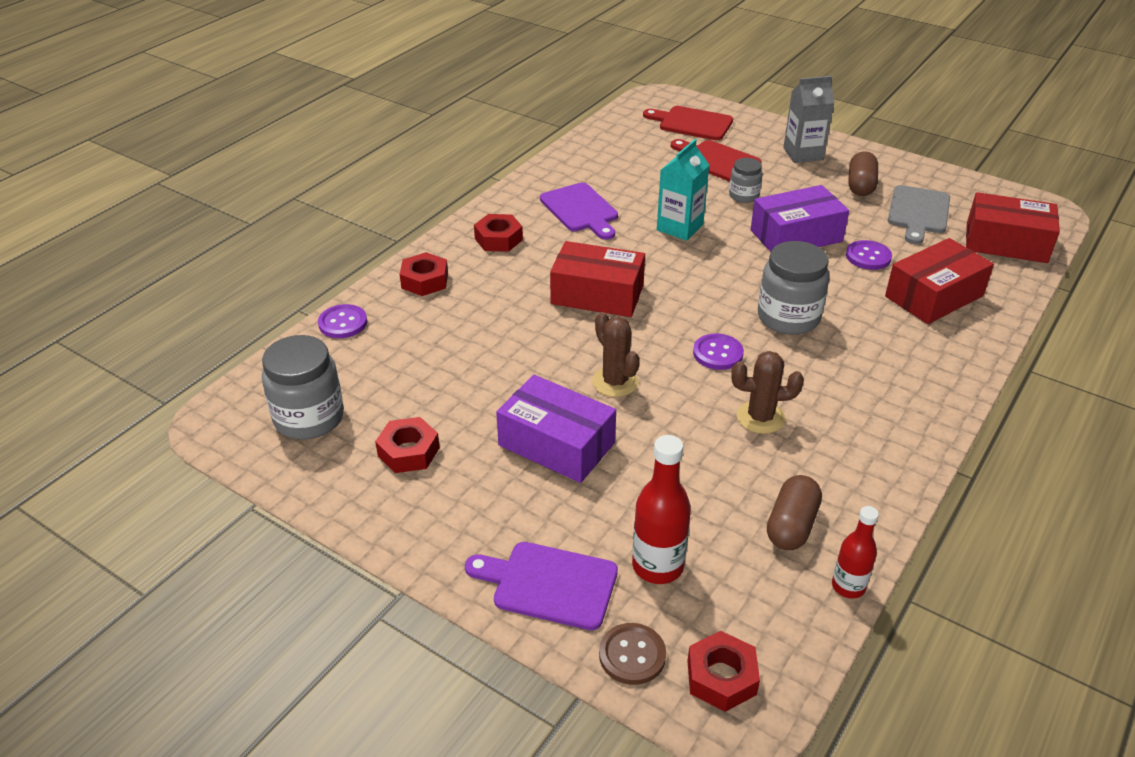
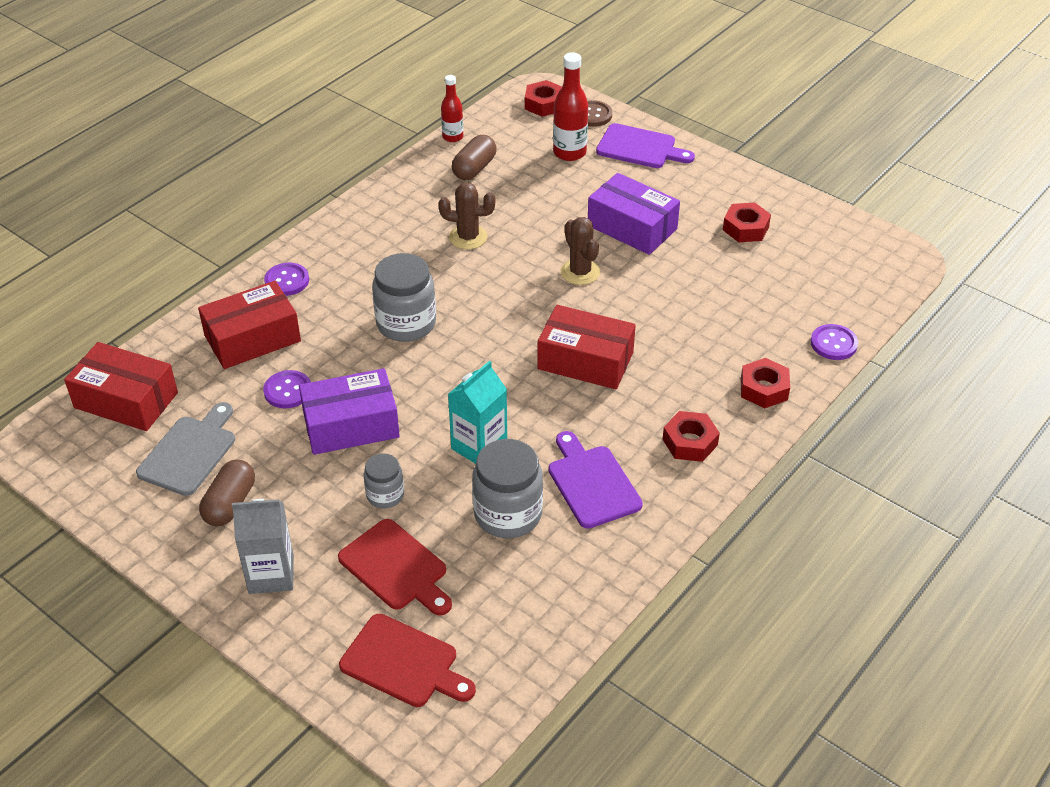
camera: 175 degrees left, 5 degrees up
(309, 418) = (832, 257): grey jar -> grey jar (508, 514)
(718, 353) = (484, 292): purple button -> purple button (287, 281)

